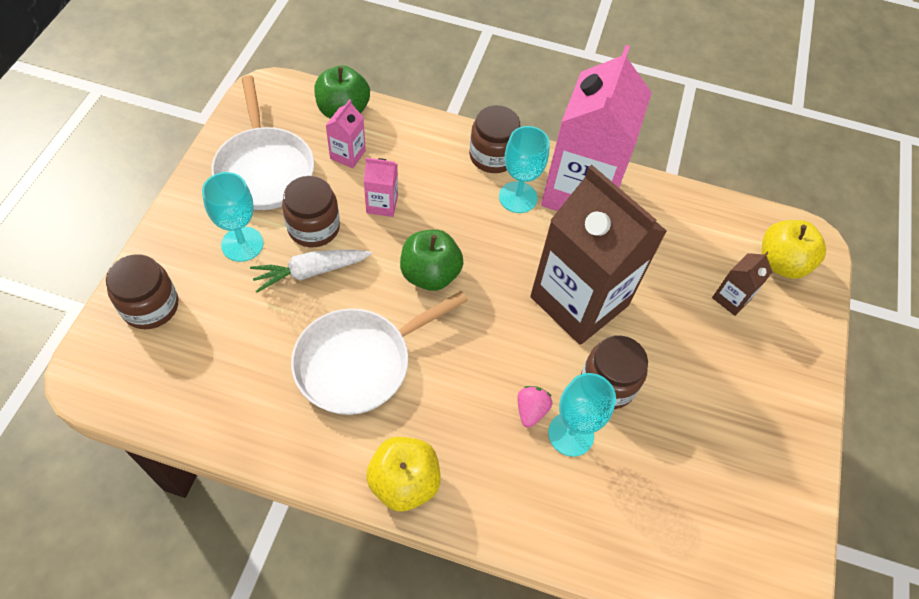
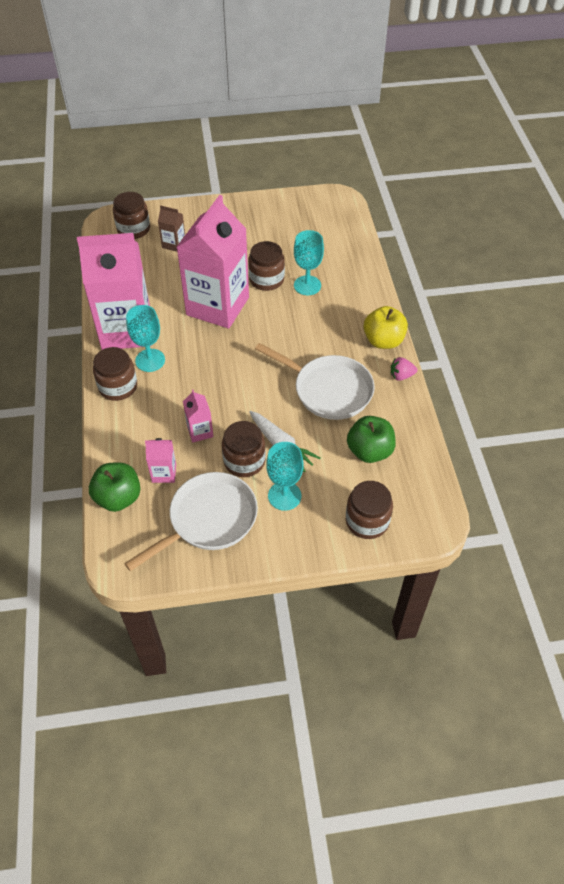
camera: 110 degrees left, 5 degrees down
(430, 274) = (243, 382): green apple -> green apple (369, 451)
(531, 410) = (305, 305): pink strawberry -> pink strawberry (401, 376)
(579, 301) = (217, 306): brown carton -> pink carton
(781, 263) = (133, 229): yellow apple -> brown jar

